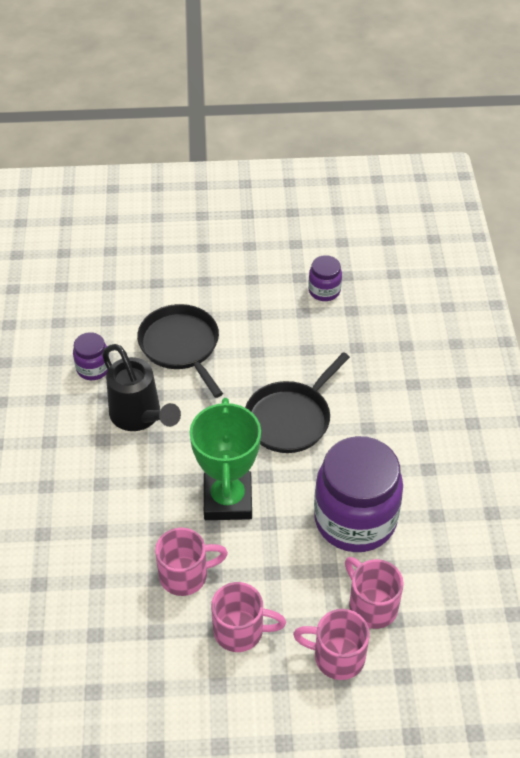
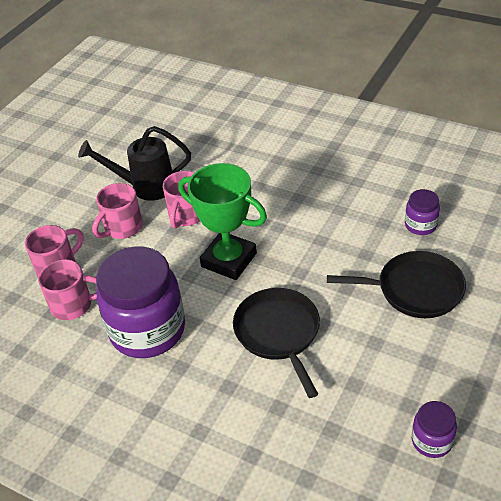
camera: 125 degrees right, 5 degrees down
(140, 417) = (347, 237): black watering can -> black watering can (145, 187)

